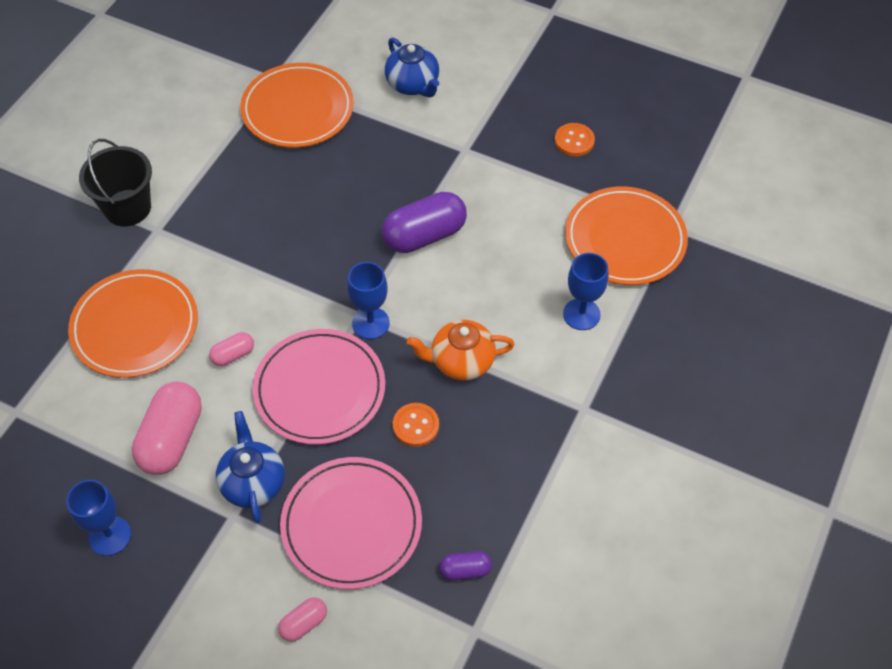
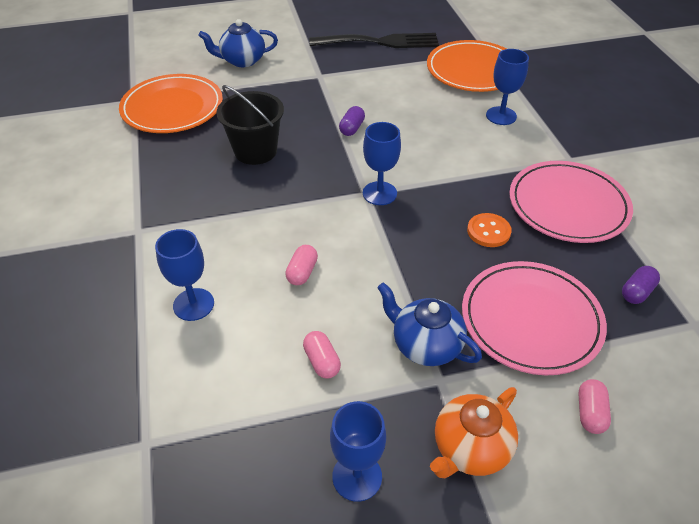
camera: 40 degrees left, 10 degrees down
(127, 208) = (93, 231): black bucket -> black bucket (255, 151)
(135, 327) = (193, 304): orange plate -> blue goblet
(172, 439) = (322, 361): pink capsule -> pink capsule, size x0.49
(320, 389) = (396, 252): pink plate -> pink plate (568, 205)
(413, 85) = (242, 61): blue teapot -> blue teapot turned 150 degrees clockwise
(424, 235) = (352, 128): purple capsule -> purple capsule, size x0.49
(461, 361) = (467, 179): orange teapot -> orange teapot (470, 449)
(574, 141) = (380, 42): orange button -> black fork

